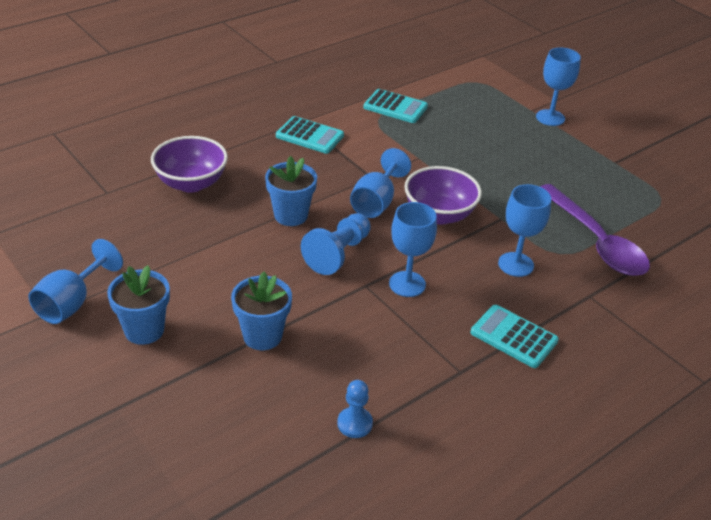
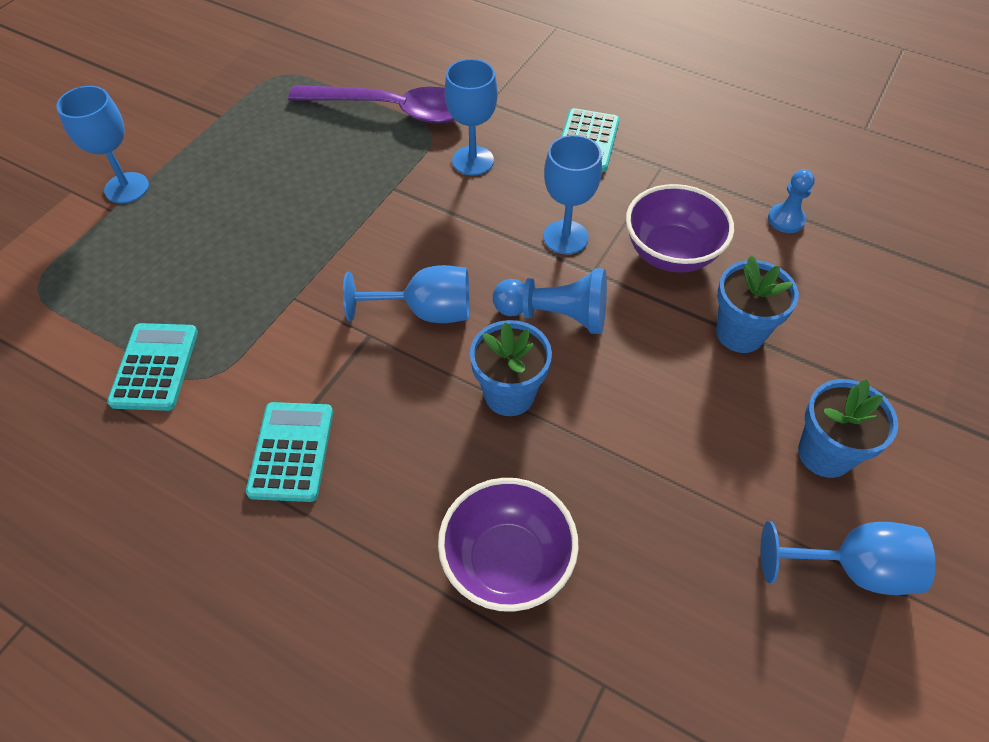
camera: 110 degrees left, 15 degrees up
(439, 215) = (417, 243): purple bowl -> purple bowl (671, 253)
(596, 241) = (393, 110): purple spoon -> purple spoon turned 60 degrees clockwise

